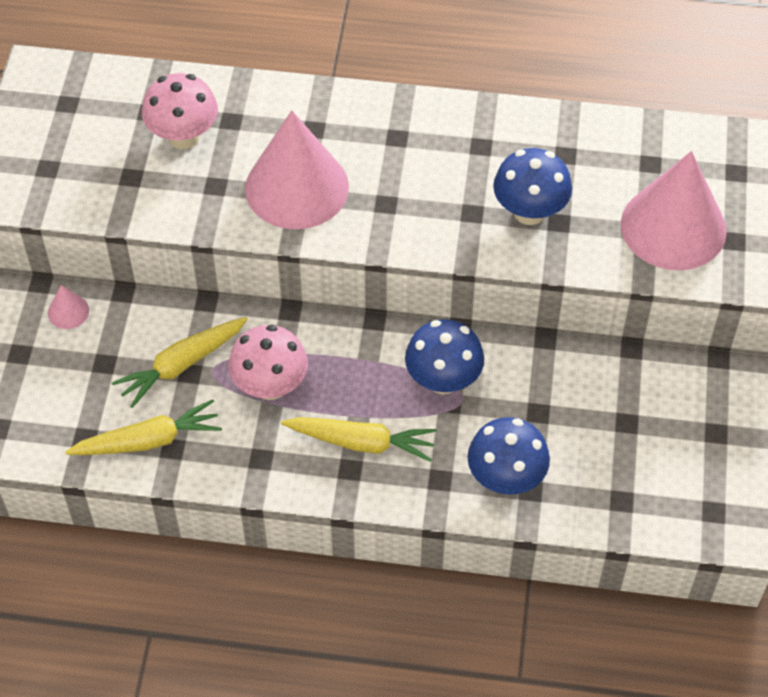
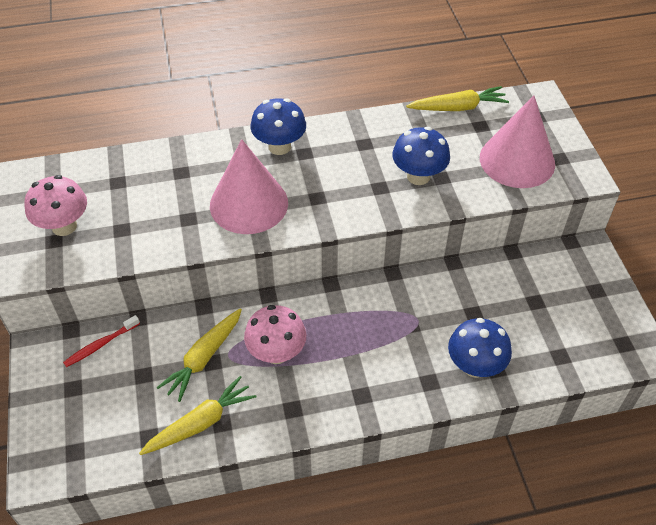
camera: 20 degrees left, 5 degrees down
(68, 311) = (100, 345): pink cone -> red toothbrush
(183, 136) = (150, 192): pink mushroom -> pink mushroom (64, 226)
(361, 442) = (361, 373): yellow carrot -> yellow carrot (457, 107)
(443, 380) = (398, 311): blue mushroom -> blue mushroom (279, 146)

